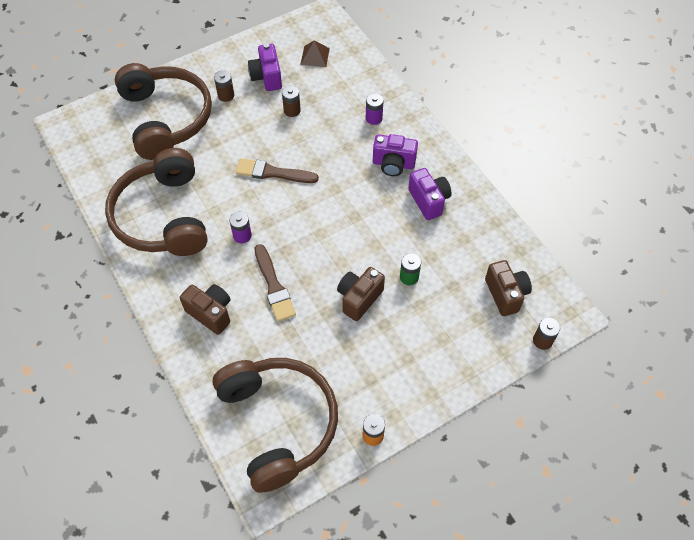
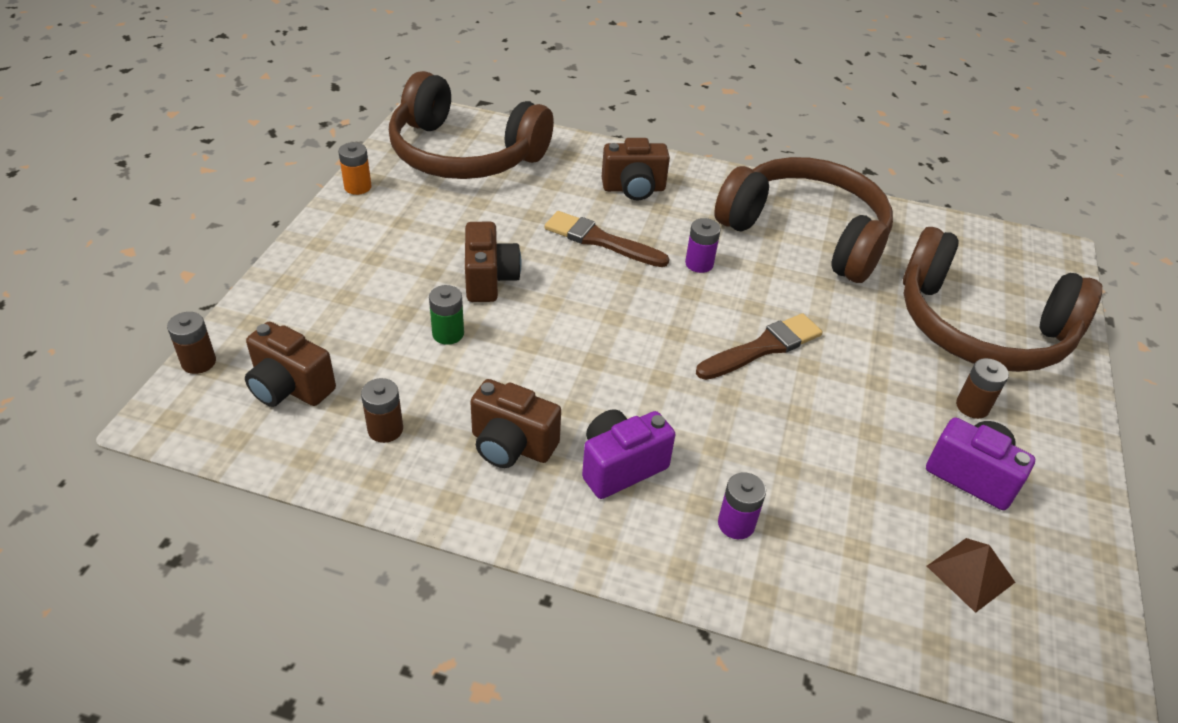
camera: 135 degrees right, 15 degrees down
(292, 110) = (862, 448): brown battery -> brown battery (385, 429)
(429, 201) = (511, 445): purple camera -> brown camera

